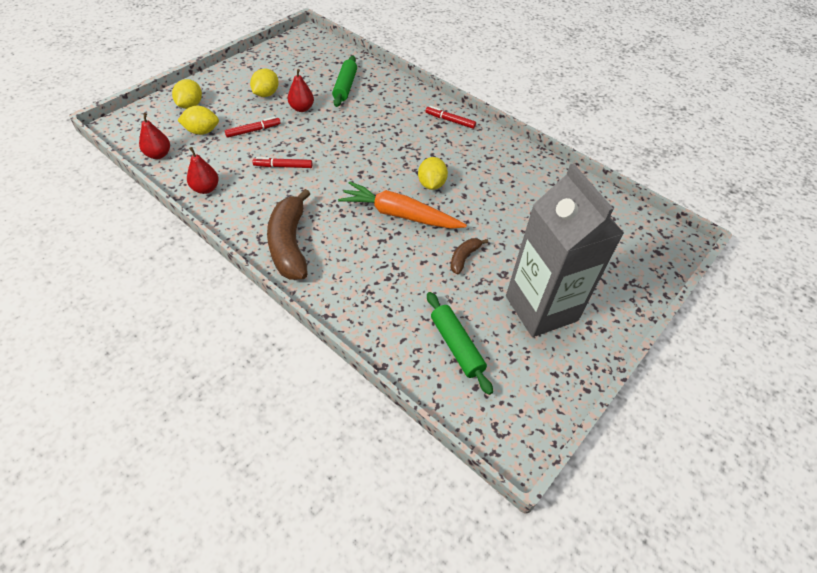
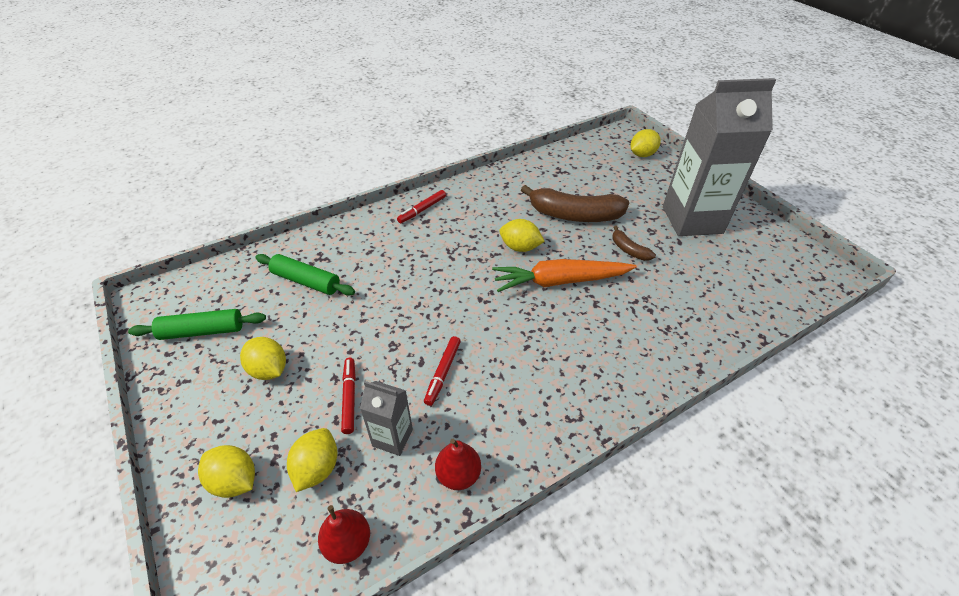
camera: 70 degrees left, 5 degrees down
(227, 155) = (392, 438): none -> grey carton
(289, 244) = (588, 387): brown banana -> brown banana (574, 215)
(302, 108) = (328, 334): red pear -> none
(399, 214) = (560, 281): orange carrot -> orange carrot turned 45 degrees clockwise
(456, 346) = (735, 281): green rolling pin -> green rolling pin (202, 331)
(641, 259) = (642, 155): none -> yellow lemon

